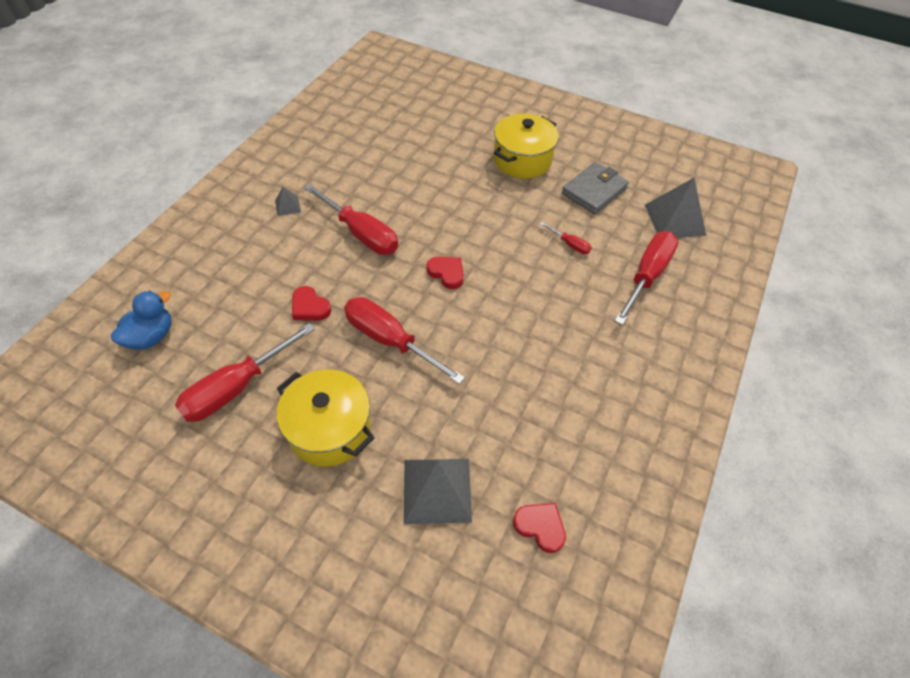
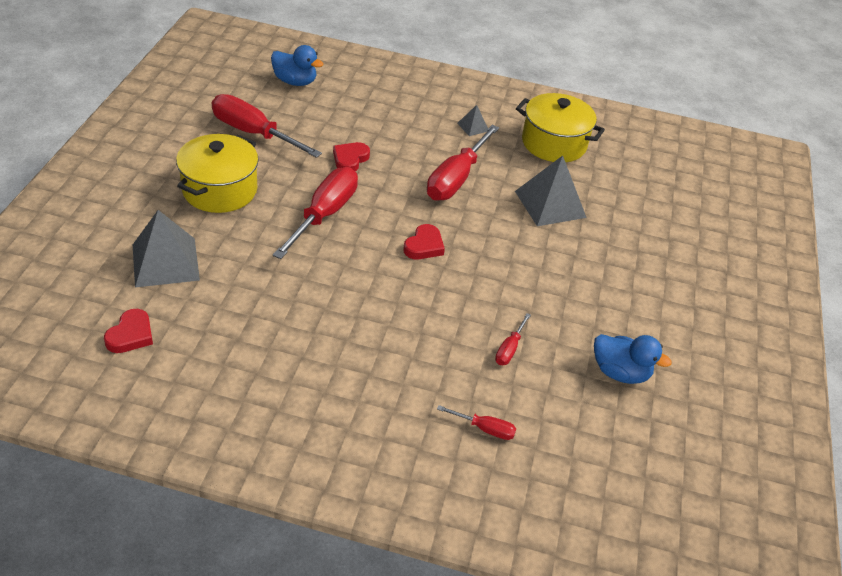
camera: 75 degrees right, 10 degrees down
(522, 160) = (641, 297): yellow pot -> yellow pot (554, 143)
(594, 191) = (620, 372): grey wallet -> blue duck
(646, 276) = (484, 429): red screwdriver -> red screwdriver, size x0.47
(674, 220) = (607, 466): grey pyramid -> grey pyramid (550, 204)

